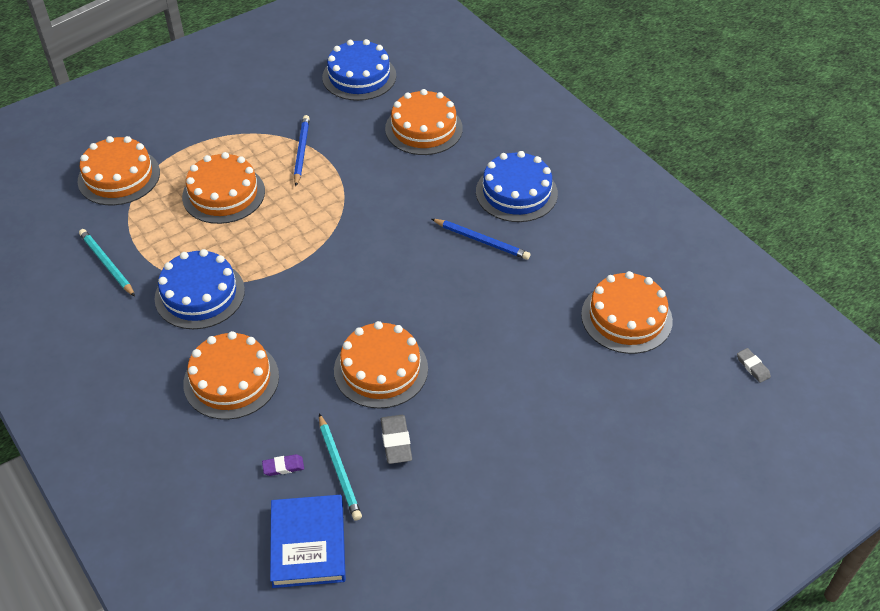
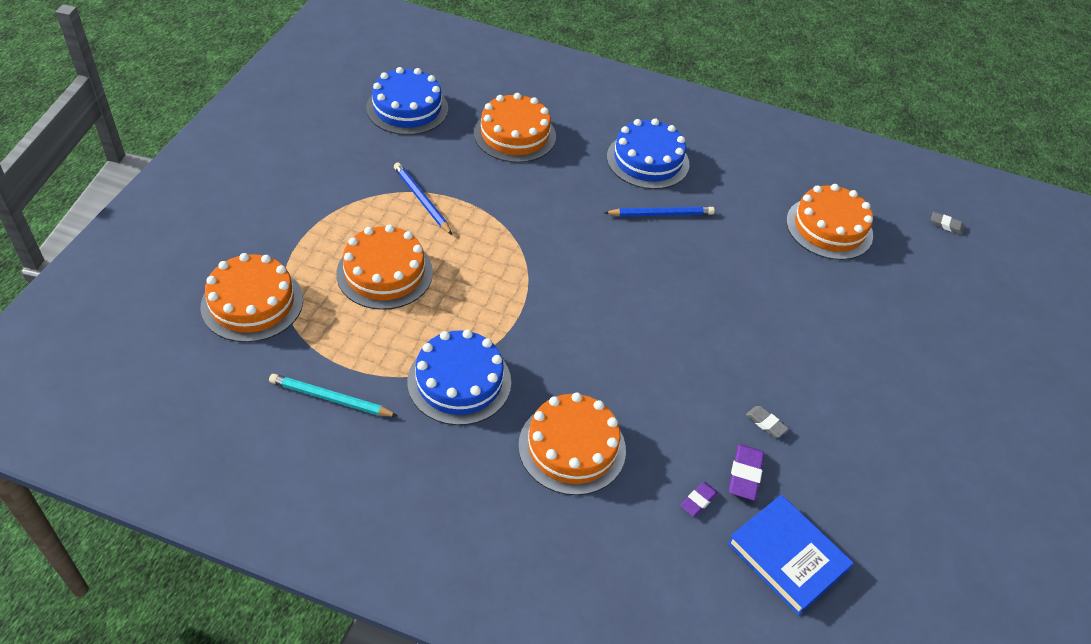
camera: 40 degrees left, 0 degrees up
(339, 469) = (745, 474): turquoise pencil -> purple eraser
(381, 369) = (691, 367): orange cake -> none
(396, 441) = (766, 423): grey eraser -> grey eraser, size x0.65

